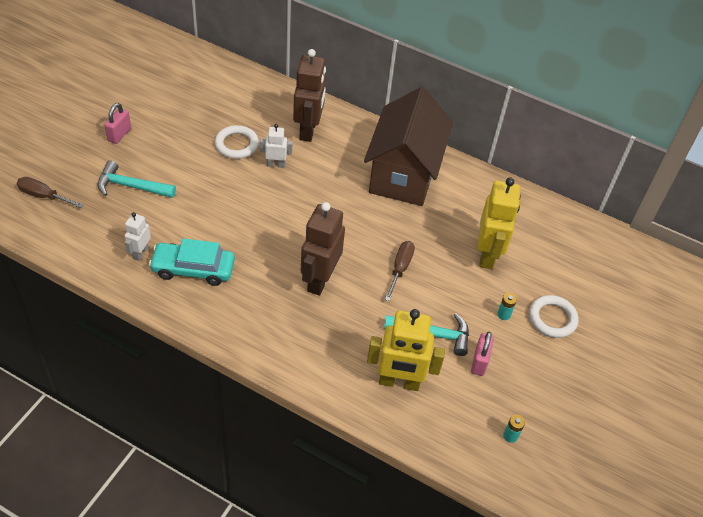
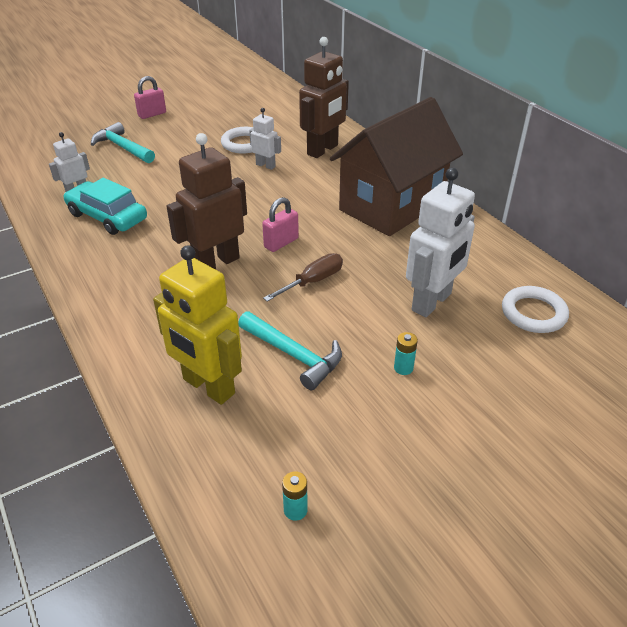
camera: 35 degrees right, 10 degrees down
(44, 196) = (49, 136): brown screwdriver -> none
(479, 362) = (327, 406): pink padlock -> pink padlock (281, 243)
(487, 255) = (432, 302): yellow robot -> white robot
(552, 318) = (469, 397): white ring -> white ring (533, 313)

